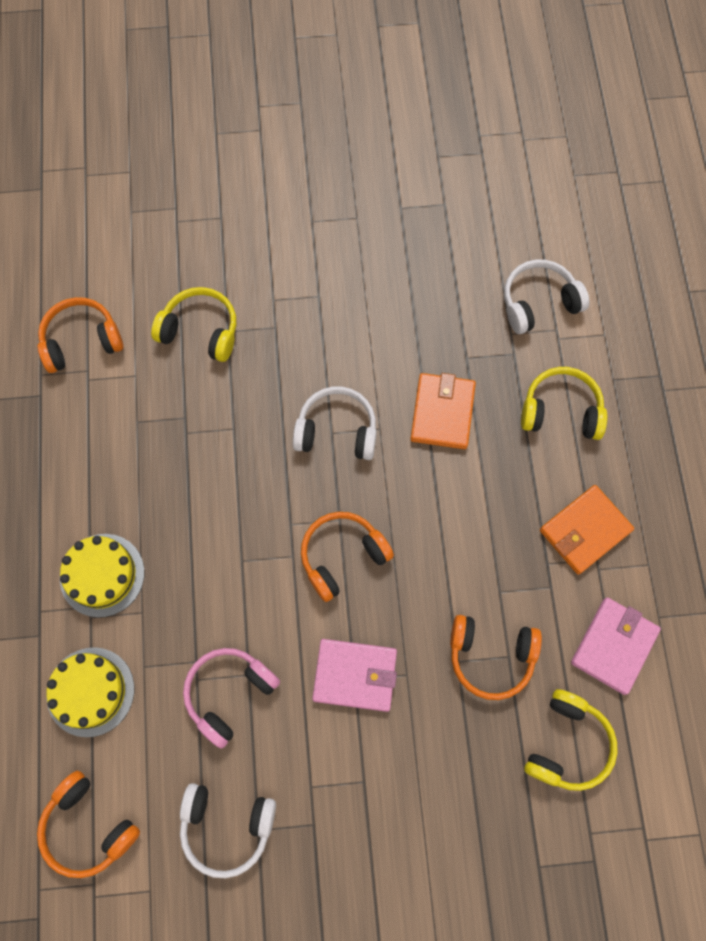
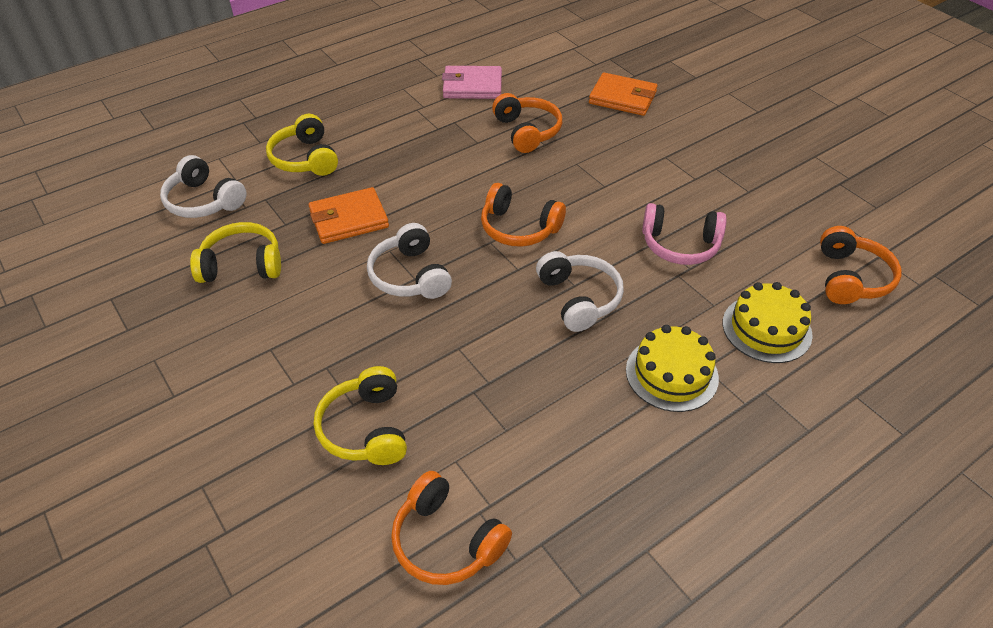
camera: 120 degrees left, 25 degrees down
(227, 826) = (764, 206): white headphones -> white headphones (579, 298)
(355, 675) = (601, 187): pink wallet -> none
(567, 744) = (553, 86): yellow headphones -> yellow headphones (242, 265)
(585, 530) = (399, 120): orange wallet -> orange wallet (622, 98)

